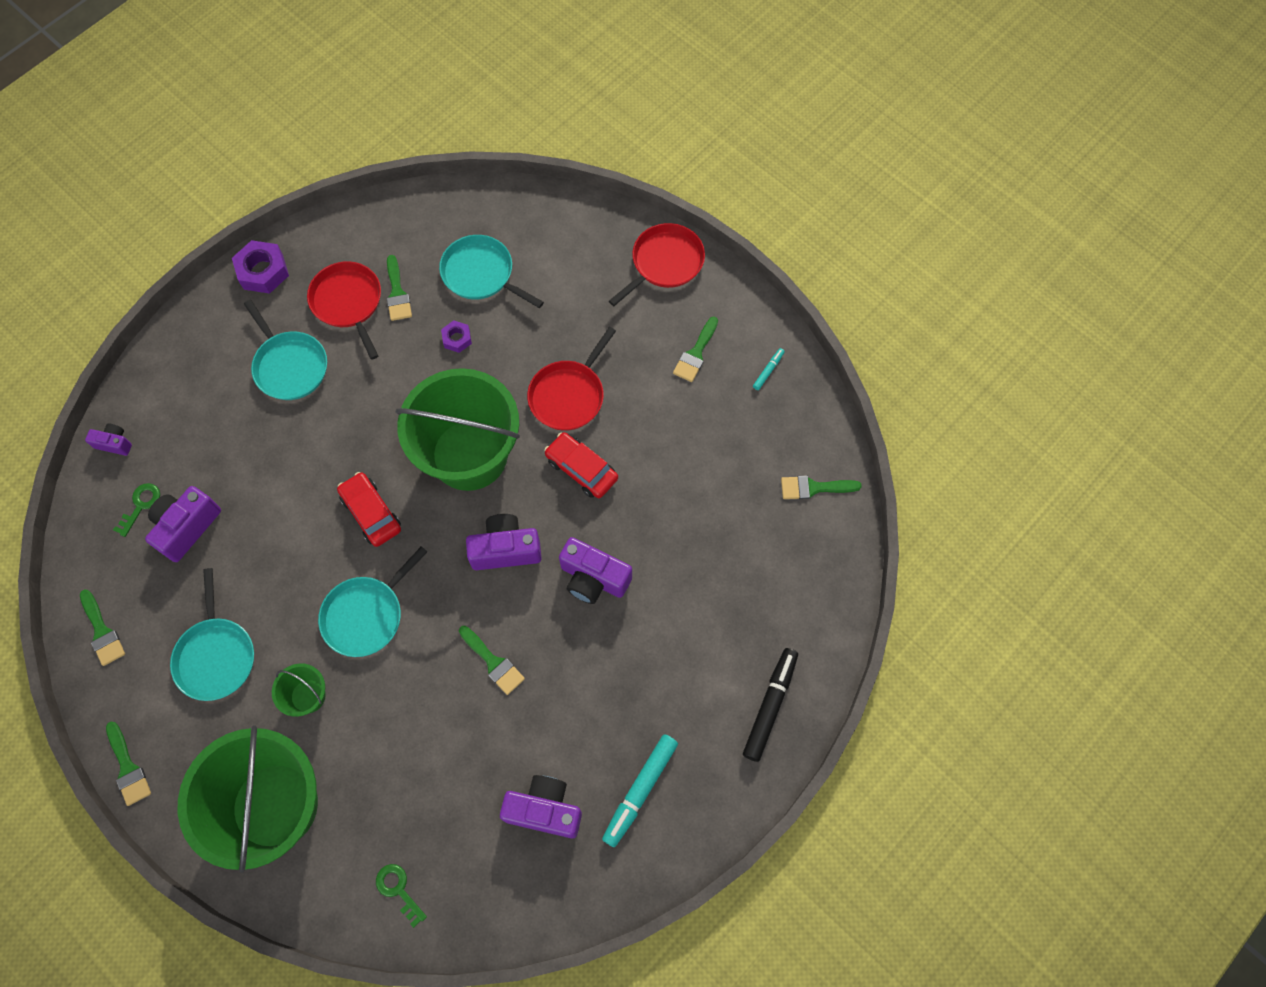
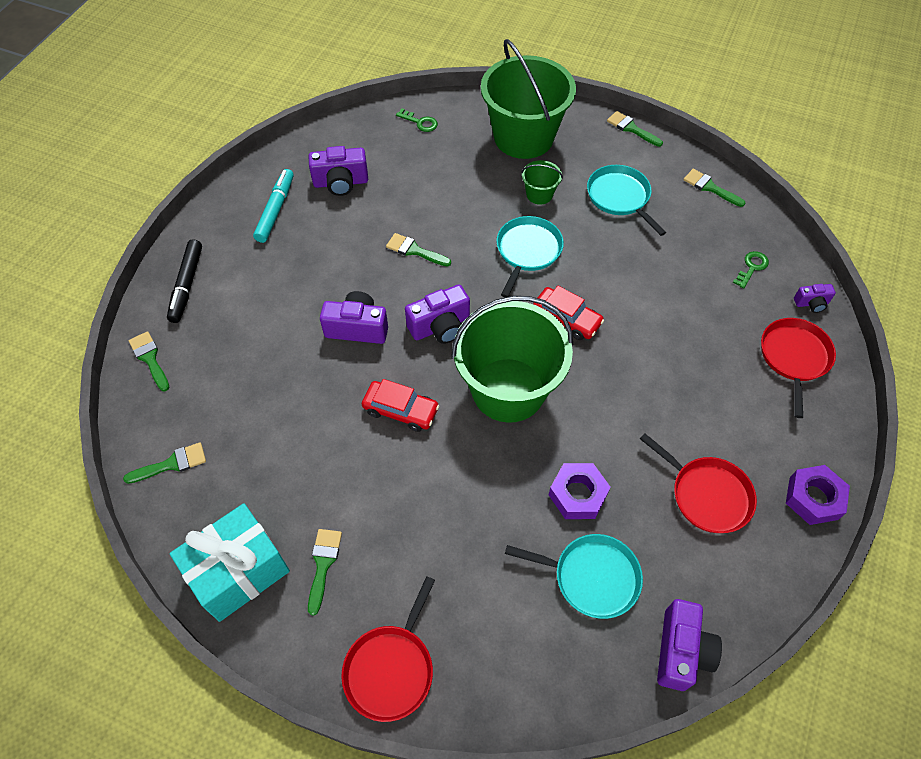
camera: 160 degrees right, 10 degrees down
(140, 506) = (751, 268): green key -> green key turned 150 degrees counterclockwise
(187, 527) = (704, 265): purple camera -> purple camera (681, 651)
(289, 366) = (718, 414): turquoise pan -> none
(397, 293) = (665, 522): green brush -> green brush (150, 358)
(457, 339) = (577, 494): purple nut -> purple nut, size x1.74
(569, 395) = (440, 475): red pan -> red pan (794, 358)
(768, 371) = (239, 571): turquoise marker -> turquoise gift

